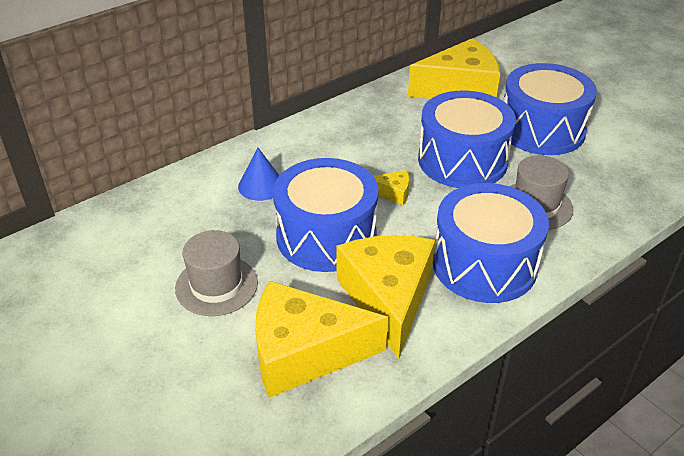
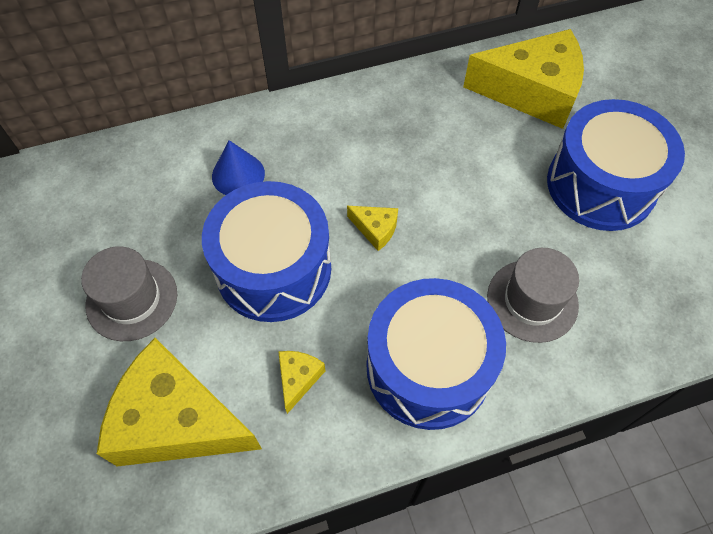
camera: 20 degrees right, 20 degrees up
(388, 298) = (298, 379): yellow cheese -> yellow cheese, size x0.42
(462, 160) = (479, 205): blue drum -> none

